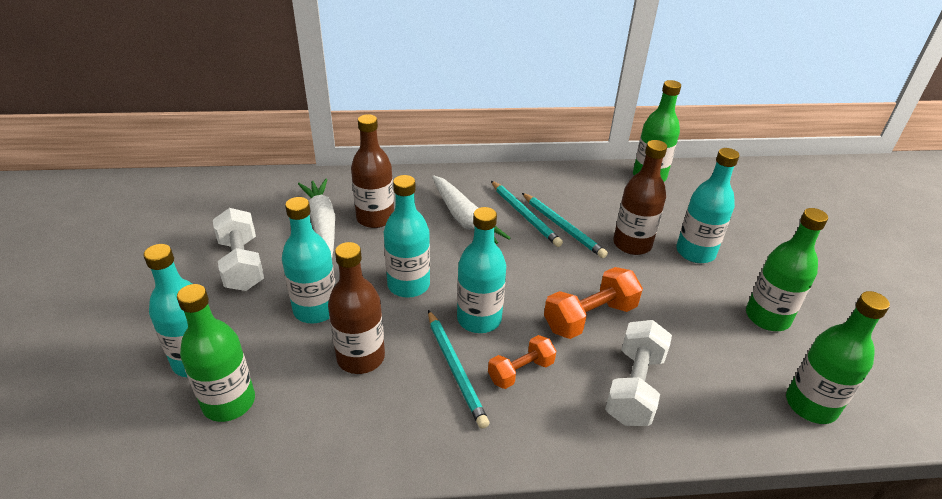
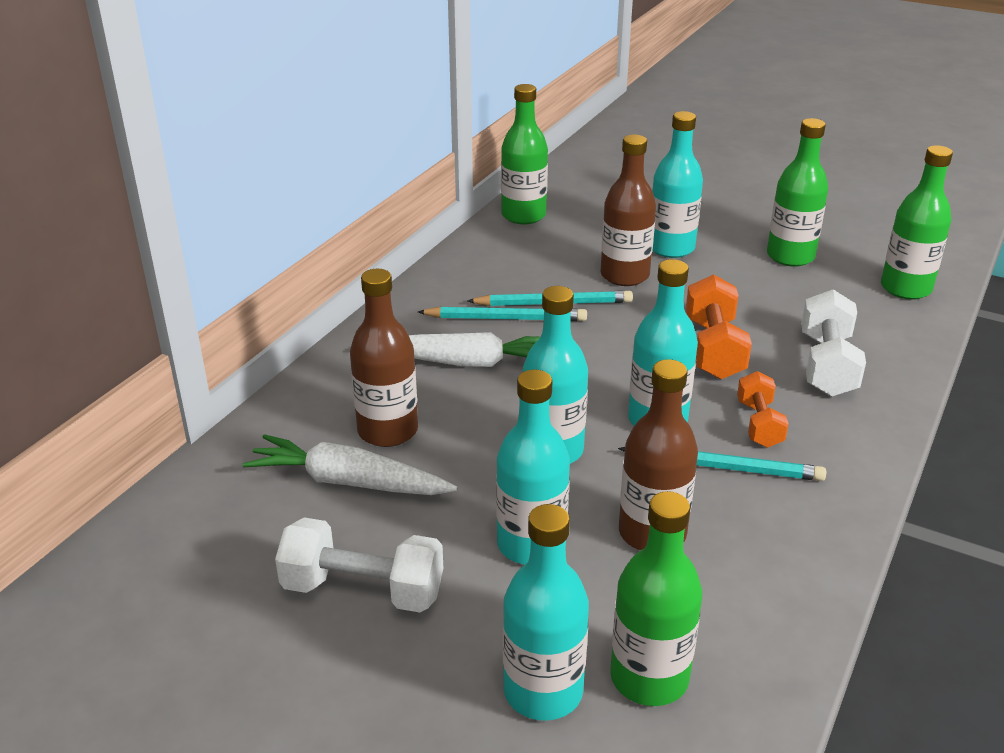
camera: 55 degrees left, 5 degrees down
(634, 387) = (827, 365): white dumbbell -> white dumbbell turned 45 degrees clockwise

